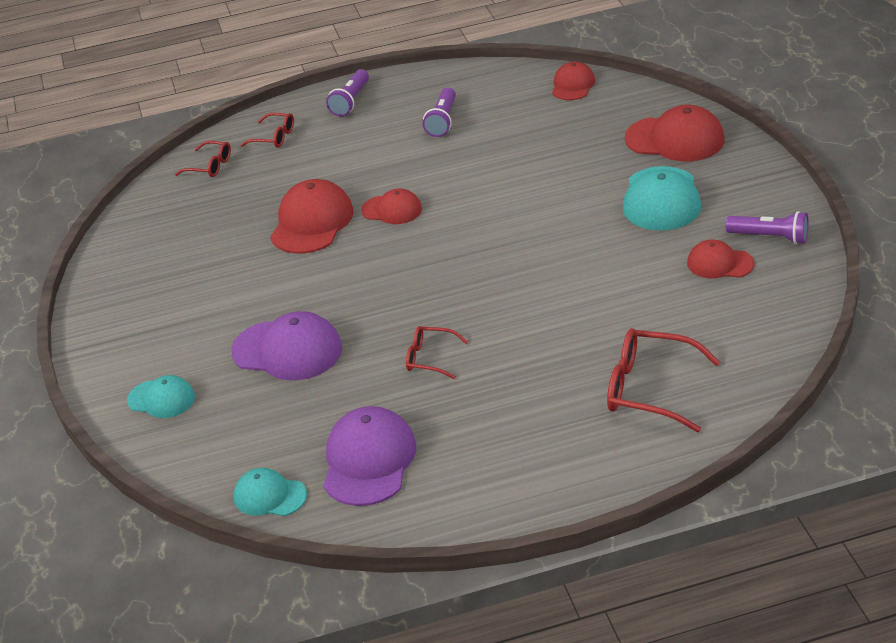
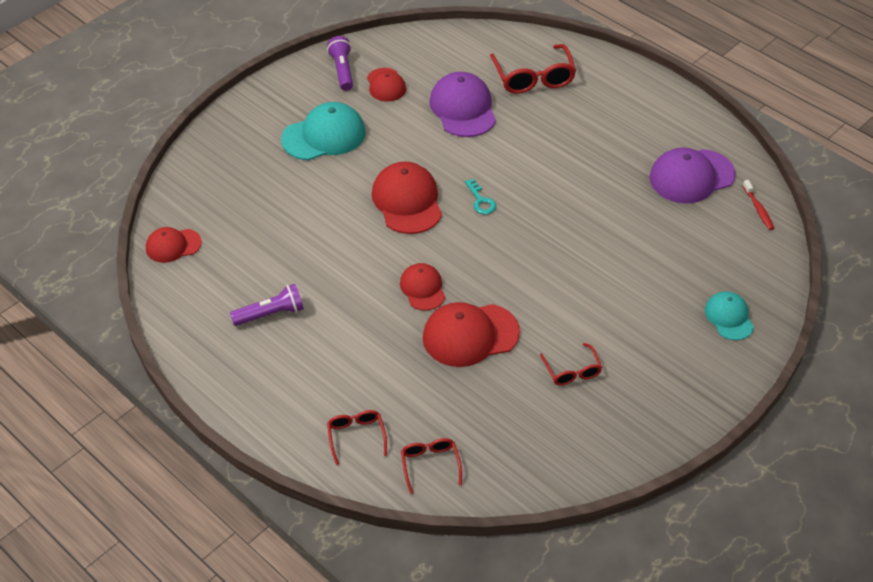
camera: 125 degrees left, 10 degrees up
(270, 496) = (758, 209): turquoise cap -> red toothbrush
(287, 350) = (627, 270): purple cap -> purple cap (463, 108)
(350, 101) = (265, 404): purple flashlight -> none
(430, 358) = (578, 188): red glasses -> red glasses (572, 371)
(473, 280) = (481, 201): none -> turquoise key
(675, 139) = (236, 154): red cap -> red cap (407, 201)

